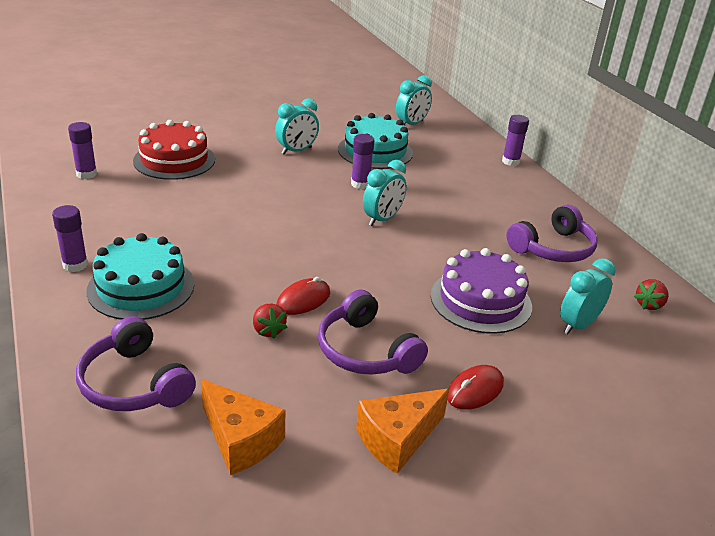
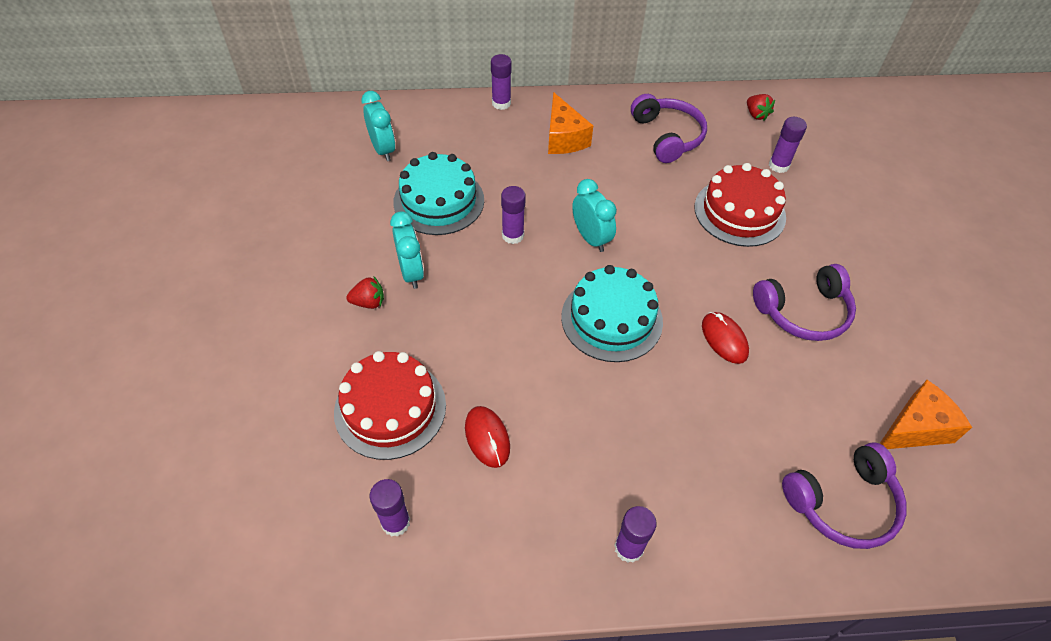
camera: 70 degrees left, 20 degrees up
(141, 287) = (684, 480): turquoise cake -> turquoise cake (611, 319)
(268, 330) = (770, 378): red strawberry -> red strawberry (368, 302)
(397, 439) = (910, 322): orange cheese -> orange cheese (564, 138)
(475, 390) = (855, 256): red mouse -> red mouse (487, 437)
(480, 300) = (739, 212): purple cake -> red cake
(578, 325) = (778, 165): turquoise clock -> purple glue stick

